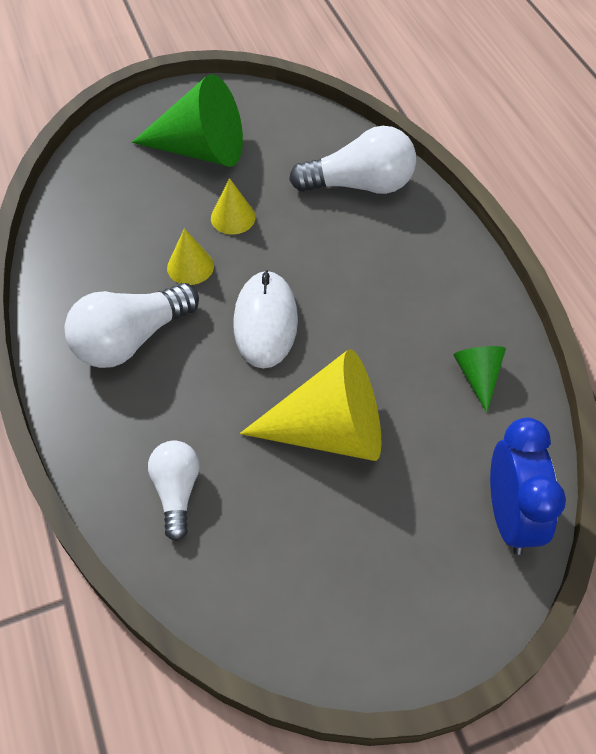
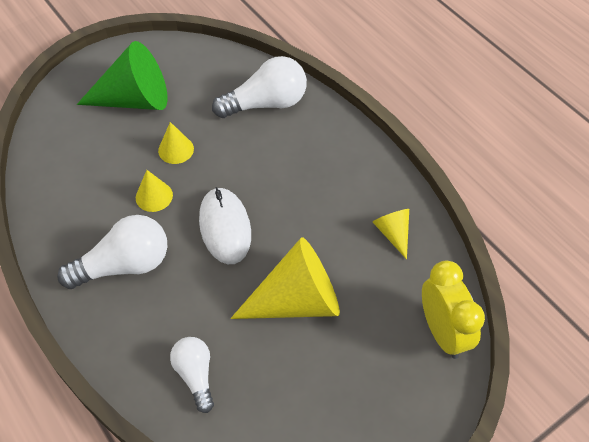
camera: 15 degrees left, 0 degrees up
(131, 340) = (124, 265): white light bulb -> white light bulb turned 150 degrees counterclockwise
(478, 377) = (393, 233): green cone -> yellow cone
(510, 516) = (442, 332): blue clock -> yellow clock

